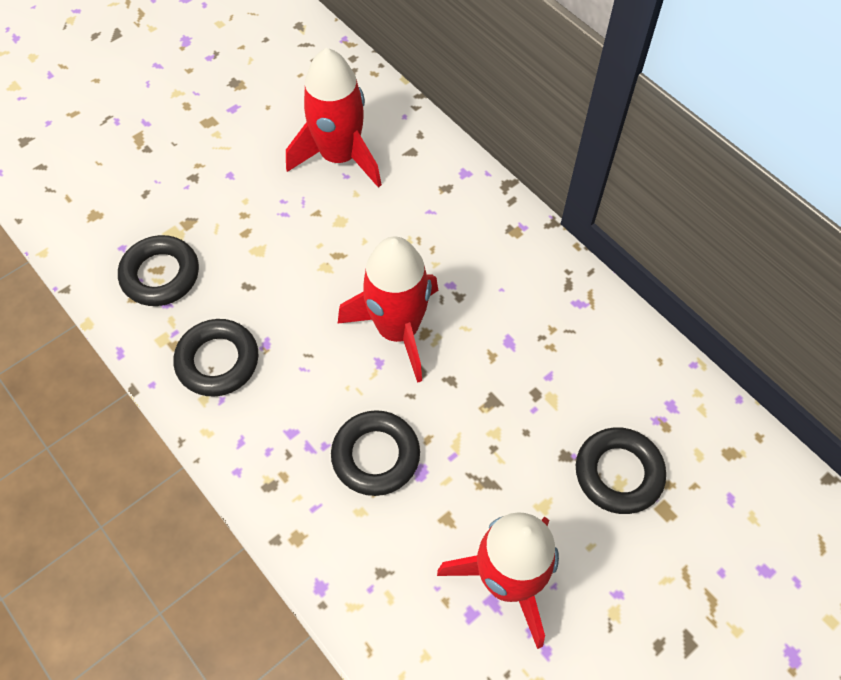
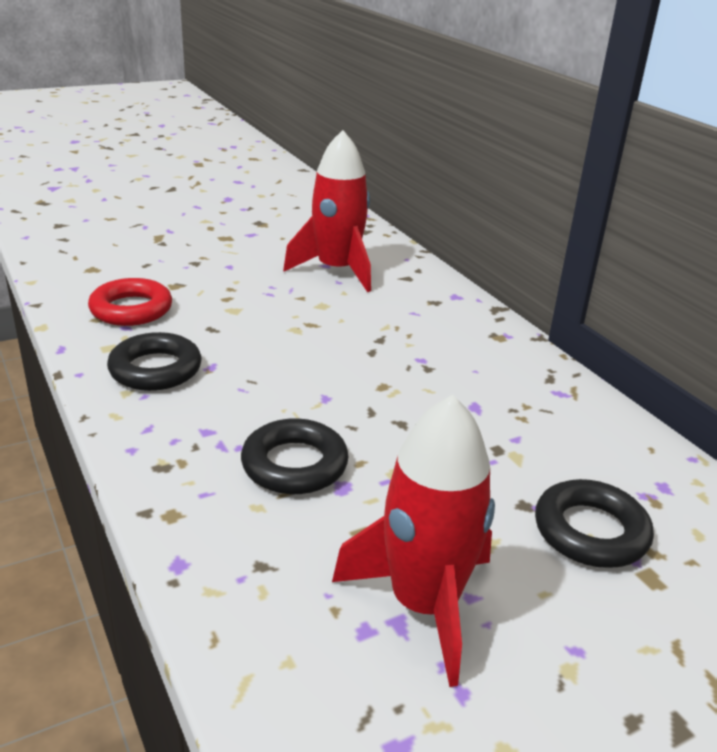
camera: 10 degrees right, 30 degrees down
(160, 275) = (131, 309): black ring -> red ring
(398, 330) = (354, 379): red rocket -> none

